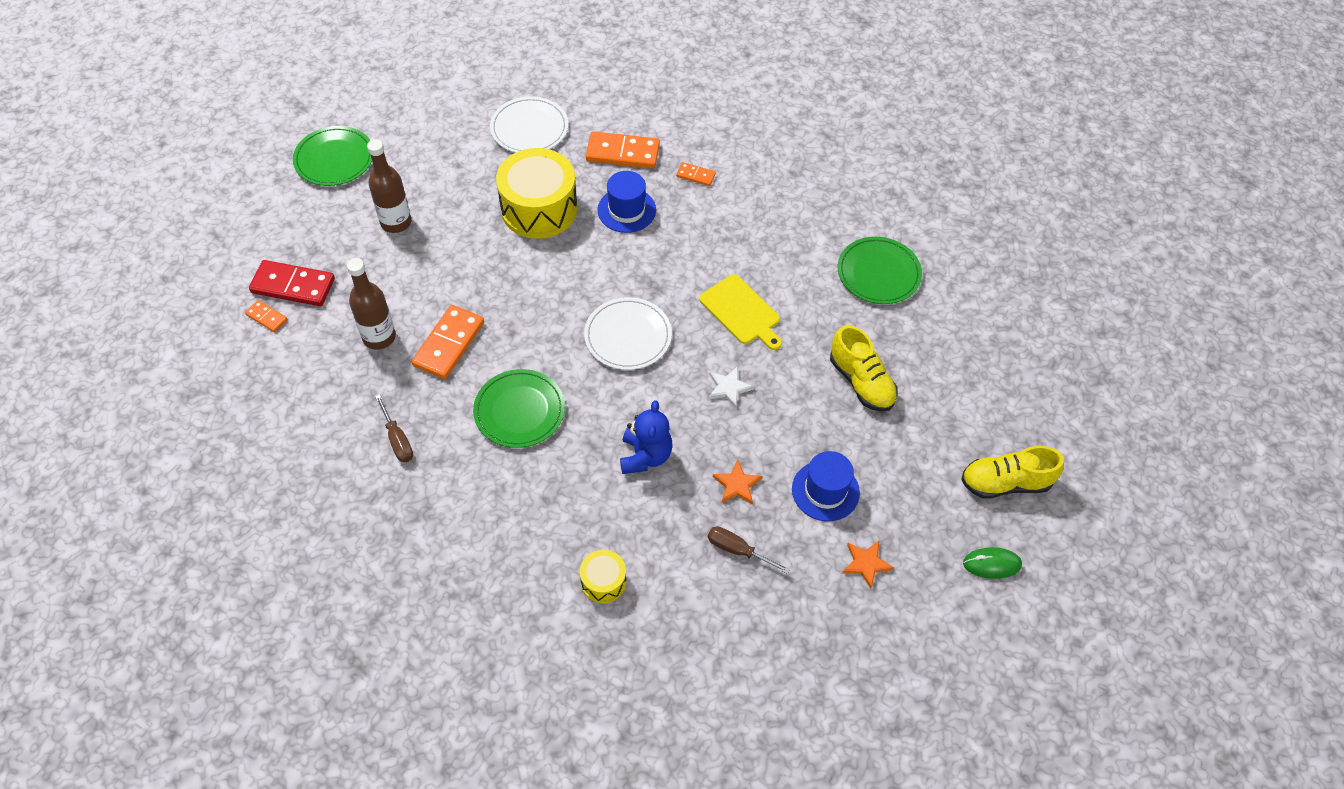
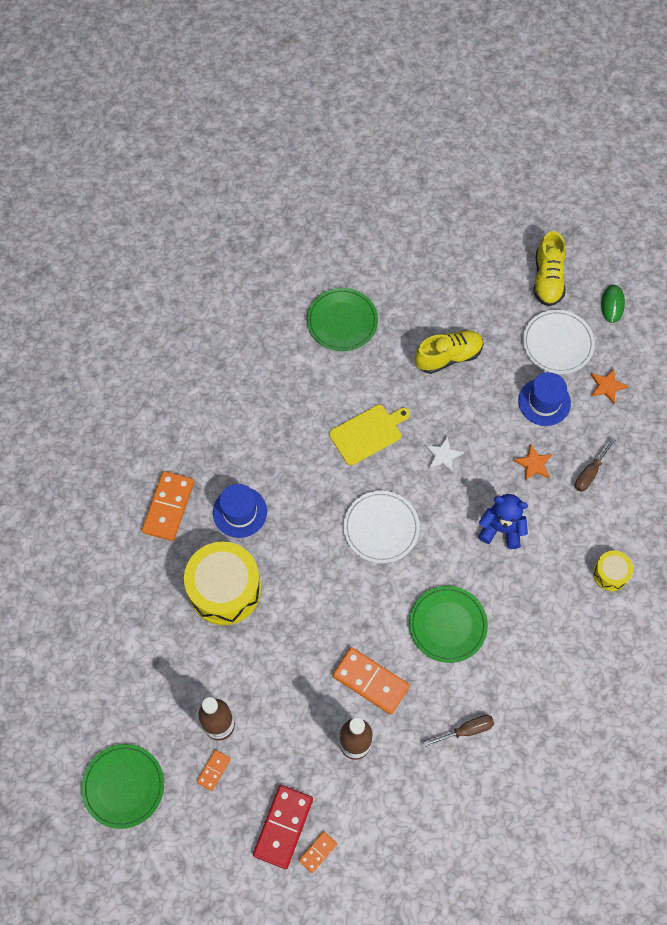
camera: 80 degrees left, 10 degrees up
(529, 128) = (119, 590): white plate -> white plate (557, 343)
(696, 175) = (208, 447): orange domino -> orange domino (213, 770)

